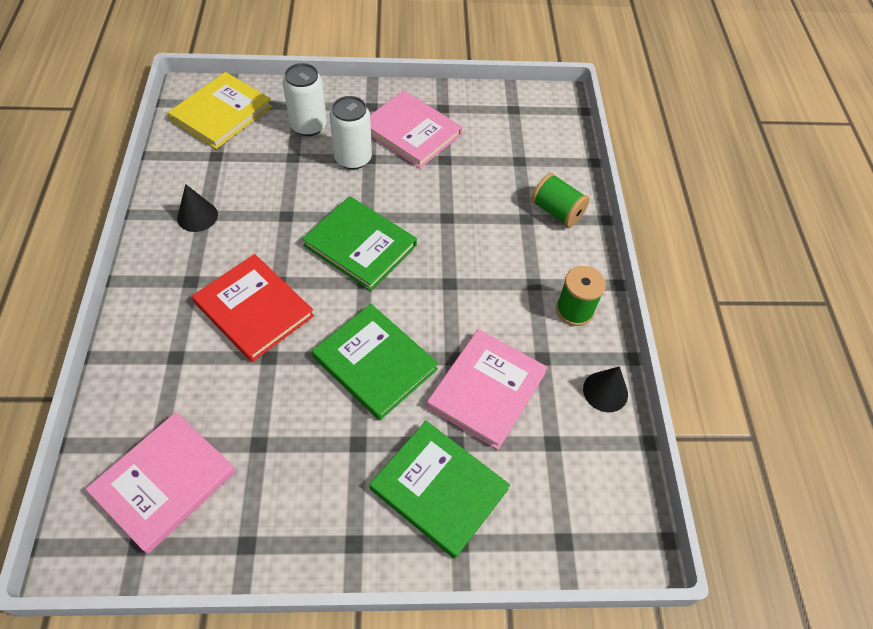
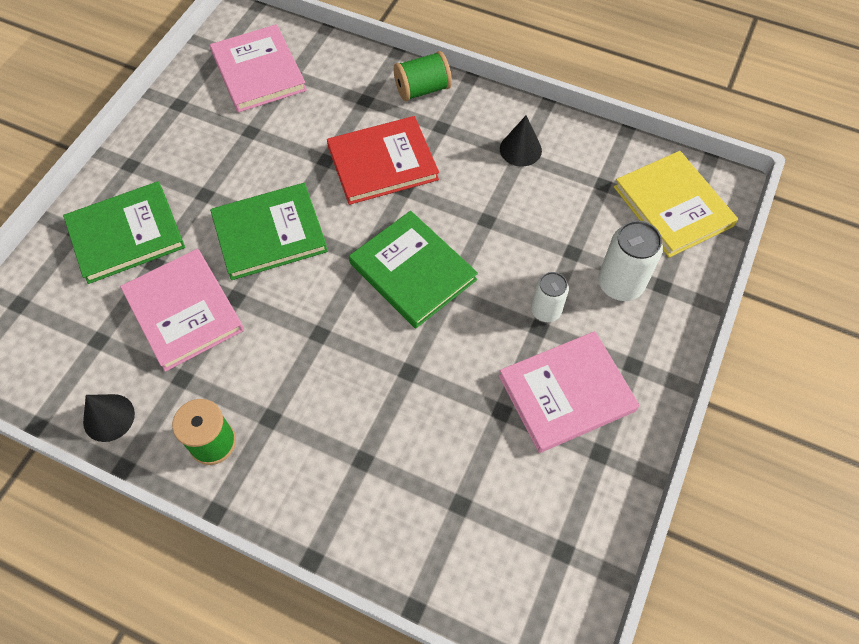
camera: 120 degrees right, 5 degrees up
(353, 158) = (546, 311): white can -> white can, size x0.64
(360, 245) = (412, 271): green book -> green book turned 75 degrees clockwise
(557, 211) = (354, 504): green spool -> green spool (422, 89)

